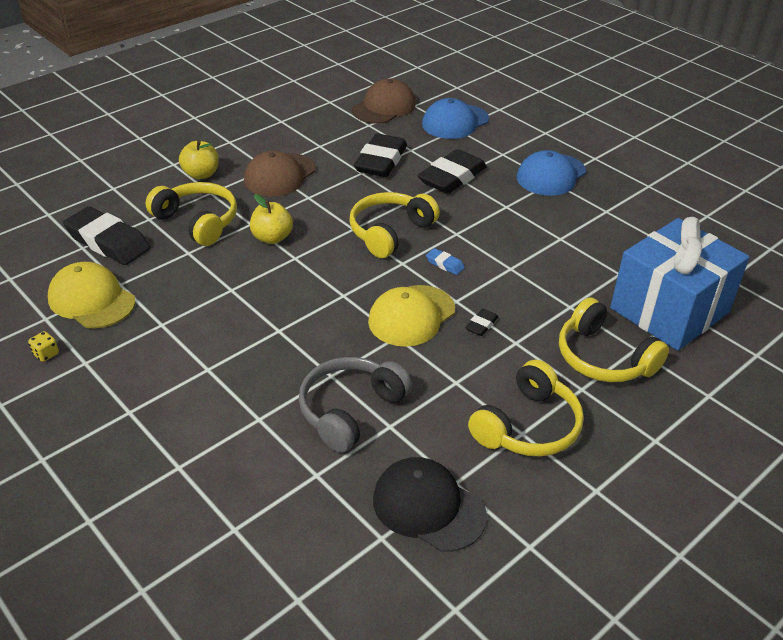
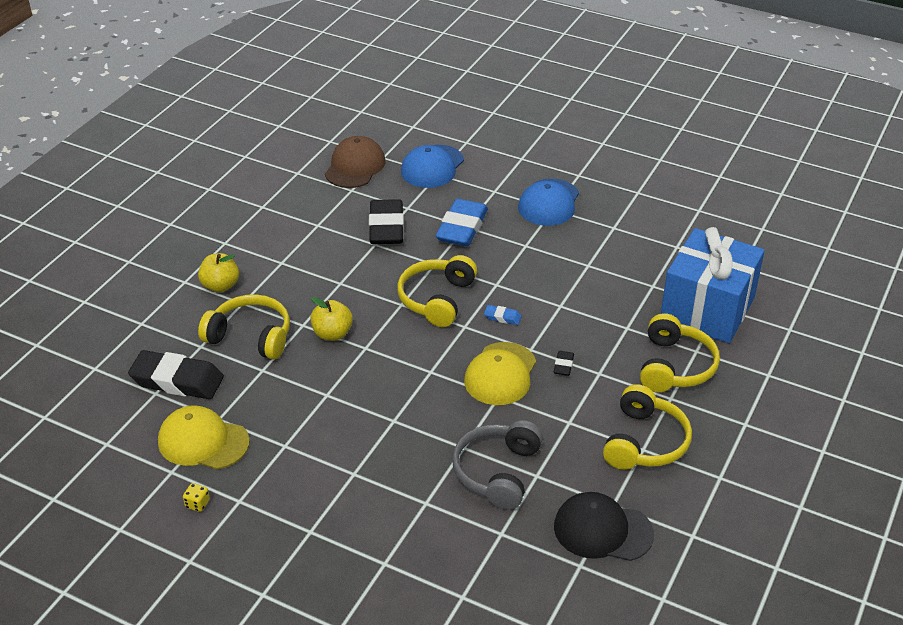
camera: 20 degrees left, 0 degrees up
(280, 175) = (298, 267): brown cap -> none
(452, 177) = (462, 228): black eraser -> blue eraser
(603, 358) = (675, 366): yellow headphones -> yellow headphones turned 105 degrees counterclockwise

